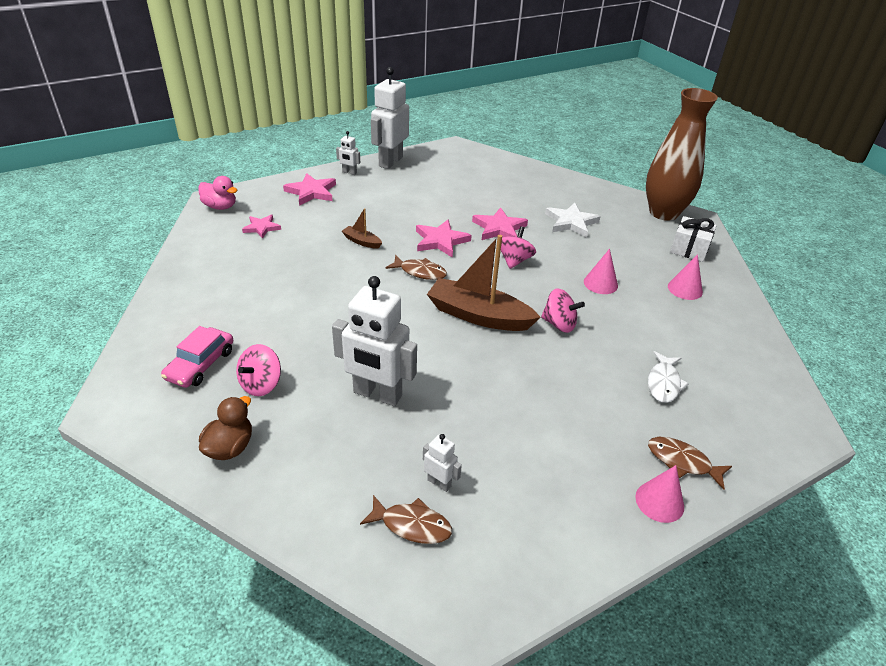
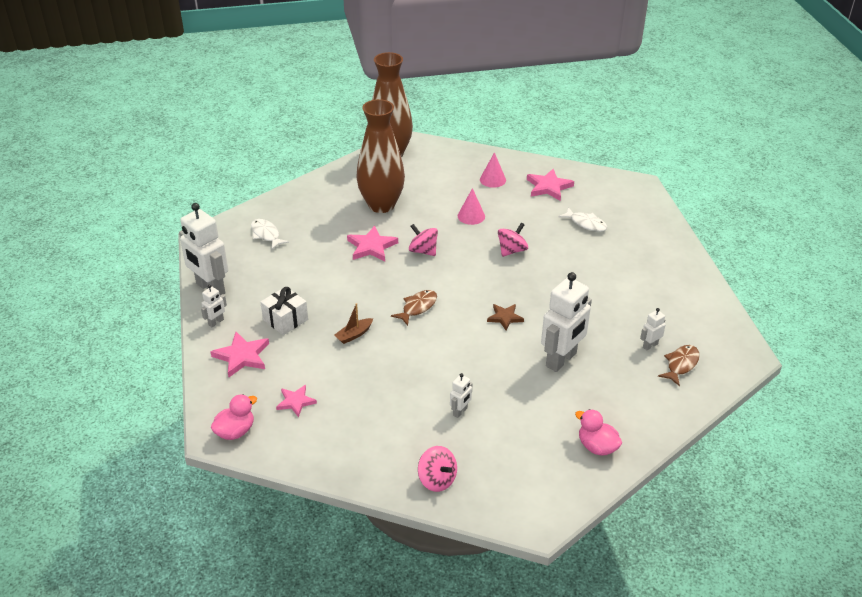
camera: 70 degrees left, 0 degrees up
(200, 364) = (497, 459): pink car -> none
(230, 447) = (597, 447): brown duck -> pink duck
(261, 384) = (533, 423): pink spinning top -> pink spinning top (437, 480)
(269, 326) = (460, 411): none -> white robot
(433, 336) = (505, 317): none -> brown star
(440, 241) = (375, 285): pink star -> pink star (548, 187)
(478, 172) = (266, 235): none -> white fish
(478, 315) = (488, 288): brown boat -> none
(571, 222) = (381, 205): white star -> brown vase
(659, 501) = (680, 259): pink cone -> none
(682, 462) = (653, 240): brown fish -> none
(689, 249) = (445, 160): white gift -> white gift (285, 320)

